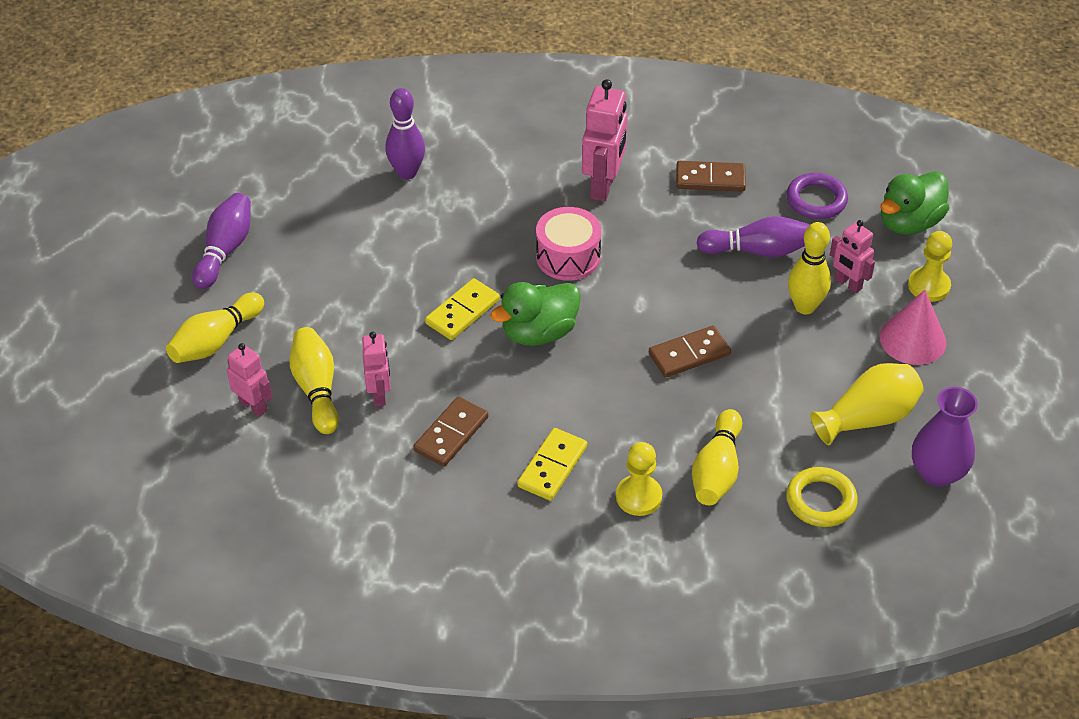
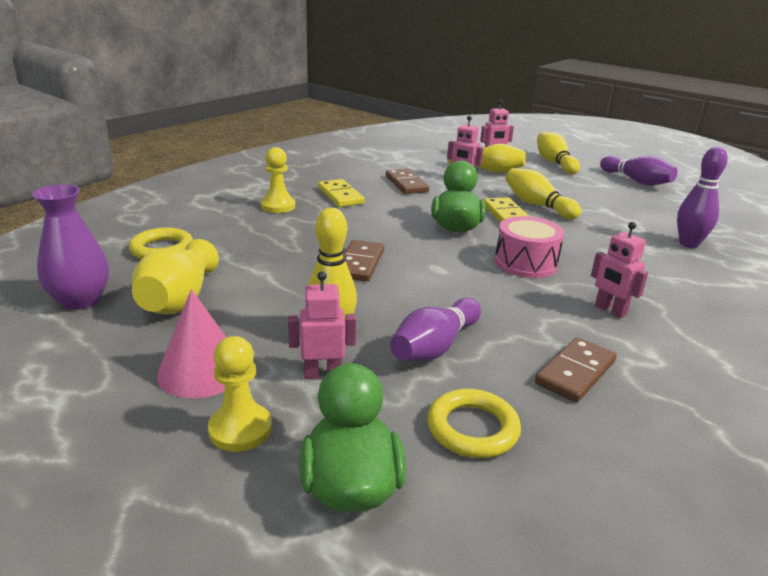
camera: 125 degrees right, 20 degrees down
(603, 186) = (610, 310): pink robot -> pink robot, size x0.62
(717, 471) = (250, 231): yellow bowling pin -> yellow bowling pin (537, 205)
(816, 200) = (472, 429): purple ring -> yellow ring

